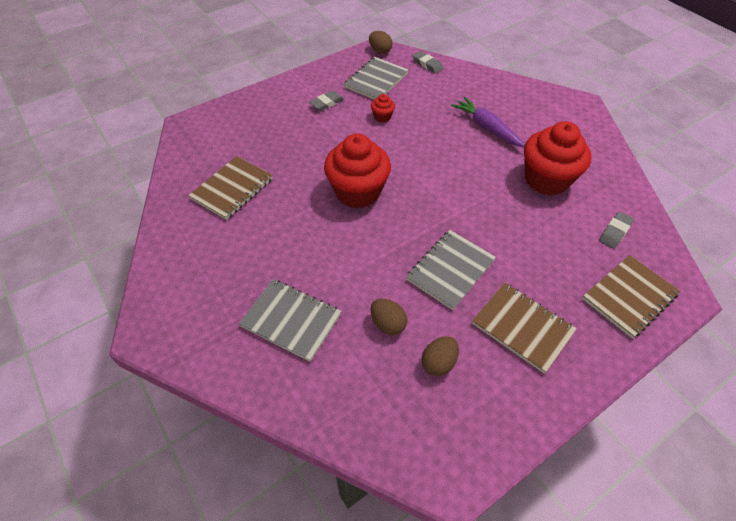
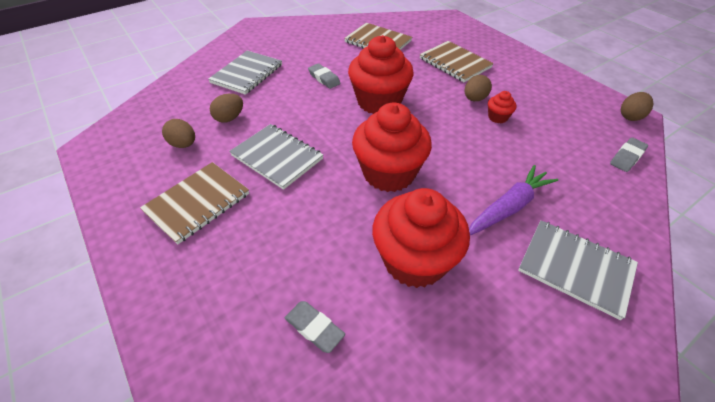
camera: 90 degrees right, 5 degrees down
(327, 103) = (506, 81): grey eraser -> grey eraser (324, 78)
(355, 126) = (474, 99): none -> brown egg
(376, 80) = (564, 113): grey notebook -> grey notebook (575, 268)
(461, 189) = (389, 173): none -> red cupcake
(629, 297) = (205, 316): brown notebook -> brown notebook (455, 63)

